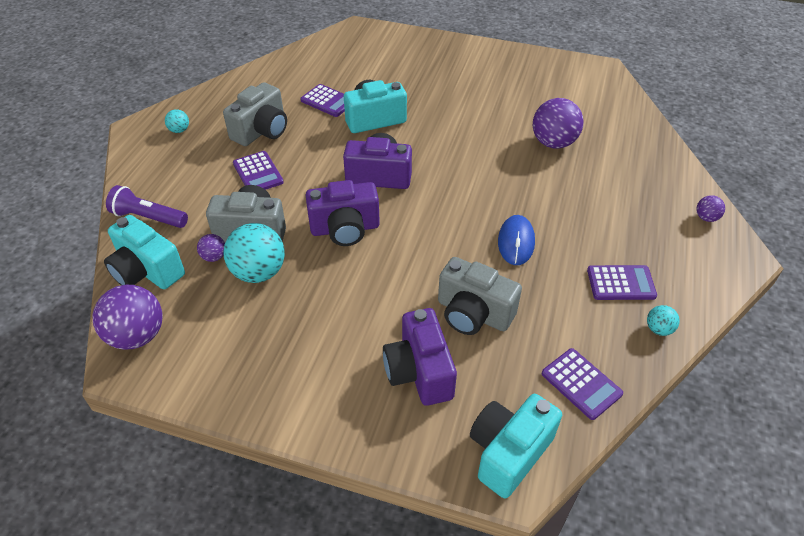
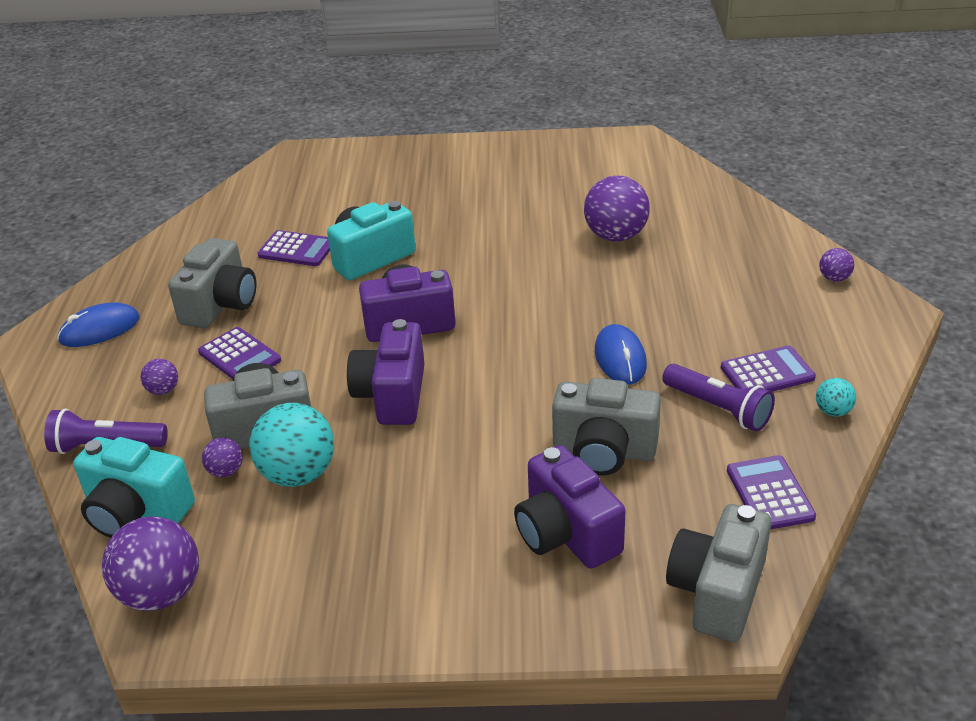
camera: 15 degrees left, 10 degrees down
(179, 130) = (100, 329): turquoise ball -> blue mouse
(200, 185) = (163, 390): none -> purple ball
(345, 229) = (392, 395): purple camera -> purple camera turned 120 degrees clockwise
(508, 452) = (717, 592): turquoise camera -> grey camera
(571, 302) = (718, 408): none -> purple flashlight
(581, 384) = (769, 494): purple calculator -> purple calculator turned 135 degrees counterclockwise

